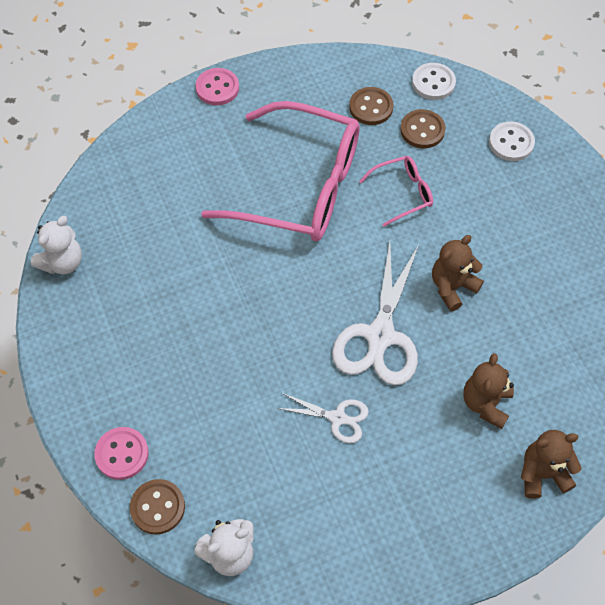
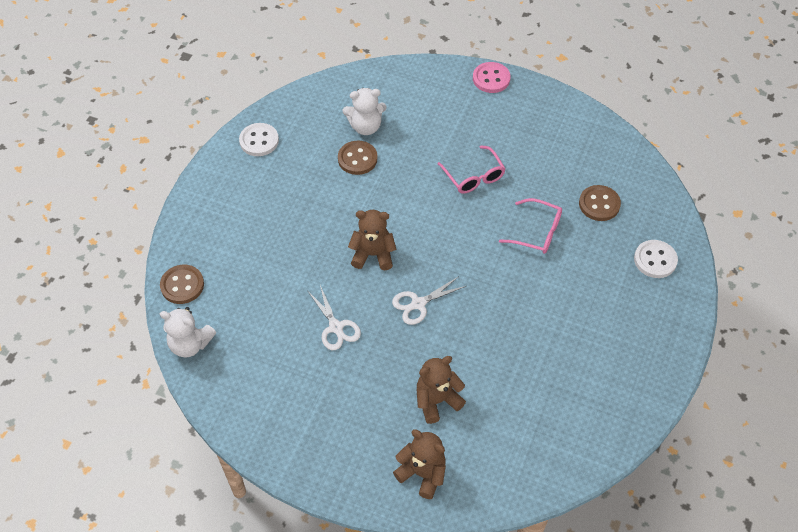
camera: 45 degrees right, 5 degrees down
(62, 262) = (284, 111): white teddy bear -> white teddy bear (365, 126)
(122, 454) = (196, 241): pink button -> none
(300, 187) = (474, 176): pink glasses -> pink glasses, size x0.44
(371, 107) = (580, 164): brown button -> brown button (357, 159)
(380, 335) = (418, 304): white scissors -> white scissors, size x0.53
(433, 83) = (644, 180): white button -> white button (259, 141)
(452, 287) = (500, 315): brown teddy bear -> brown teddy bear (373, 254)

